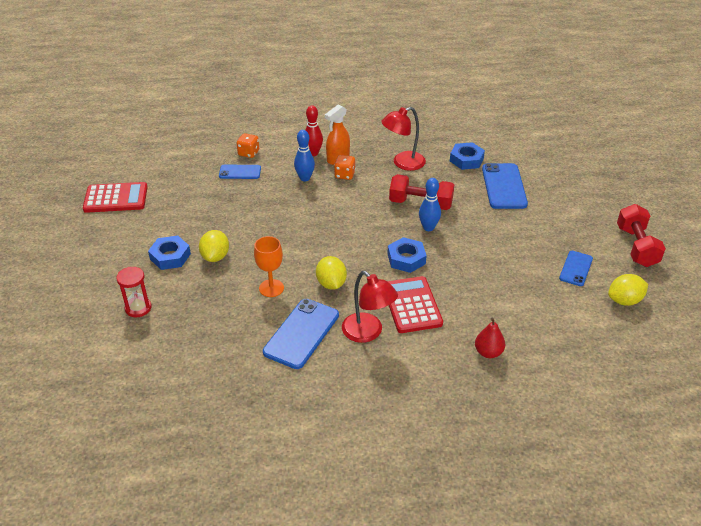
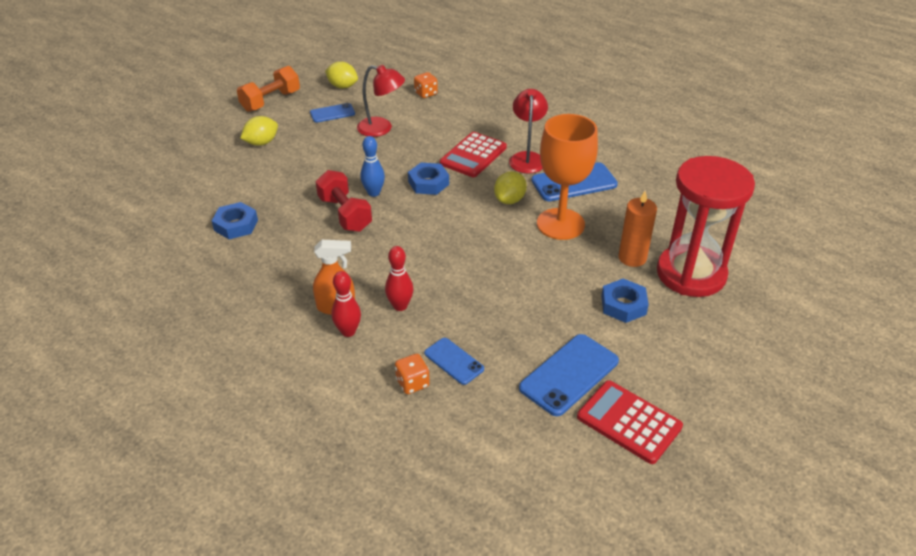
camera: 135 degrees left, 0 degrees up
(138, 308) = (691, 274): red hourglass -> red hourglass, size x2.41
(192, 294) = (632, 258): none -> orange candle
(215, 256) = (580, 278): yellow lemon -> yellow lemon (261, 143)
(271, 288) = (560, 224): orange goblet -> orange goblet, size x1.84
(305, 178) = (400, 306): blue bowling pin -> red bowling pin
(344, 175) = (359, 283): orange dice -> orange dice (426, 93)
(403, 163) = (290, 259): red lamp -> red lamp (381, 129)
(488, 352) = (468, 110): red pear -> none
(503, 186) = (259, 185): blue phone -> blue phone (569, 375)
(636, 247) = (271, 101): red dumbbell -> orange dumbbell

